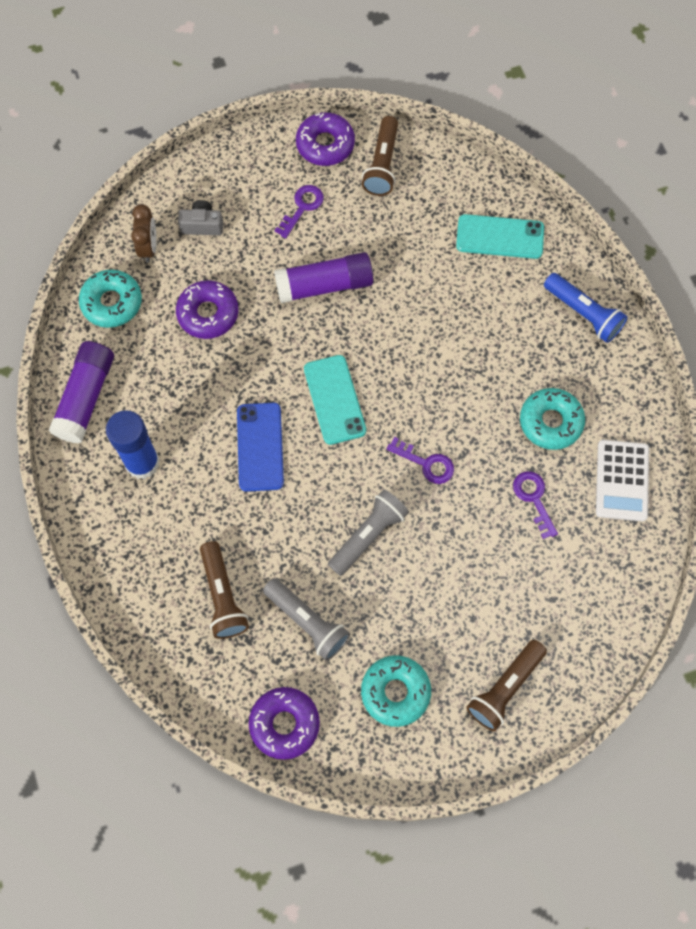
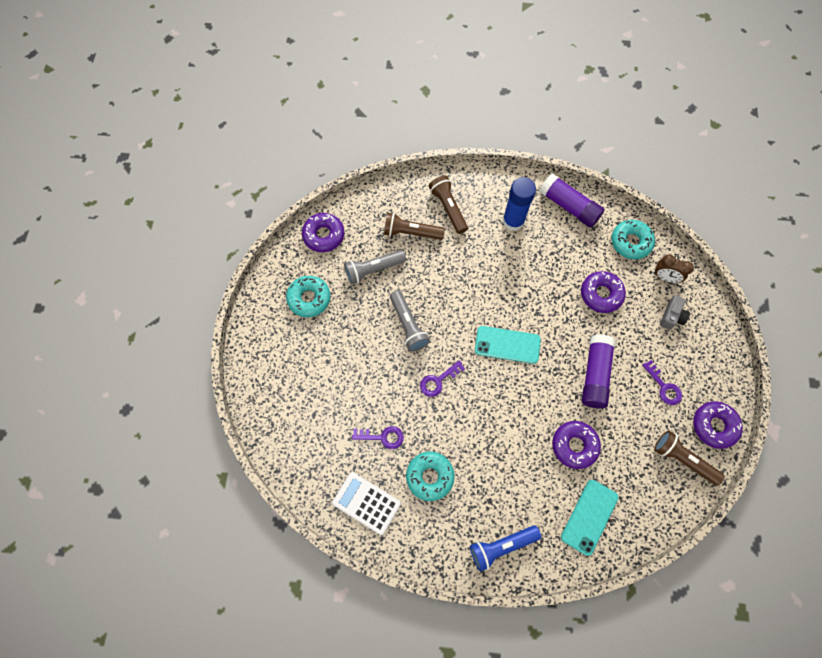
camera: 115 degrees right, 0 degrees up
(260, 447) = (494, 288): blue phone -> none
(426, 278) = (574, 445): none -> purple donut
(505, 688) = (278, 359): brown flashlight -> brown flashlight (448, 208)

